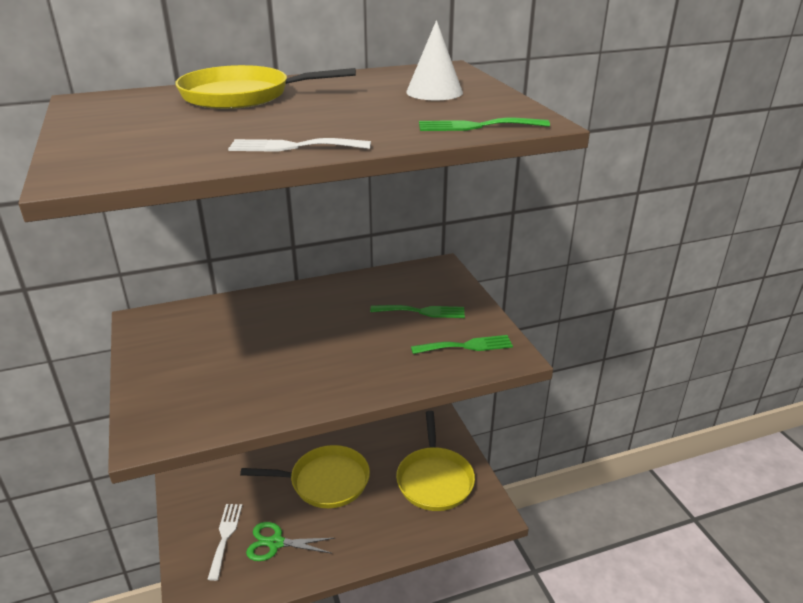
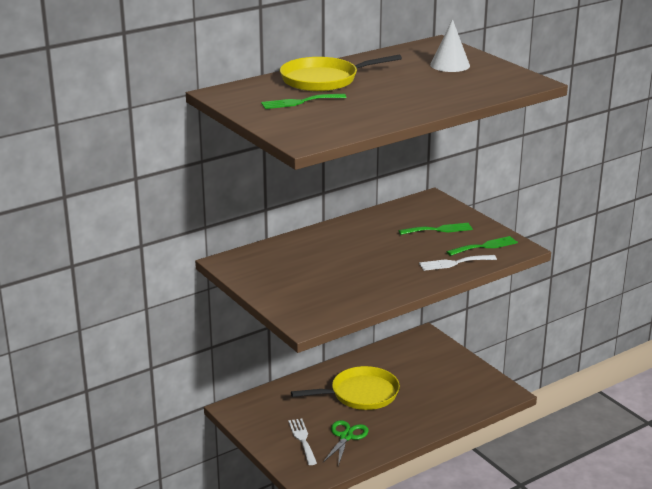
camera: 15 degrees left, 5 degrees down
(275, 543) = (346, 436): green scissors -> green scissors turned 120 degrees clockwise
(293, 146) = (404, 112): white fork -> white fork (454, 263)
(434, 480) = (449, 379): yellow pan -> none
(476, 126) = (499, 88): green fork -> green fork (299, 102)

